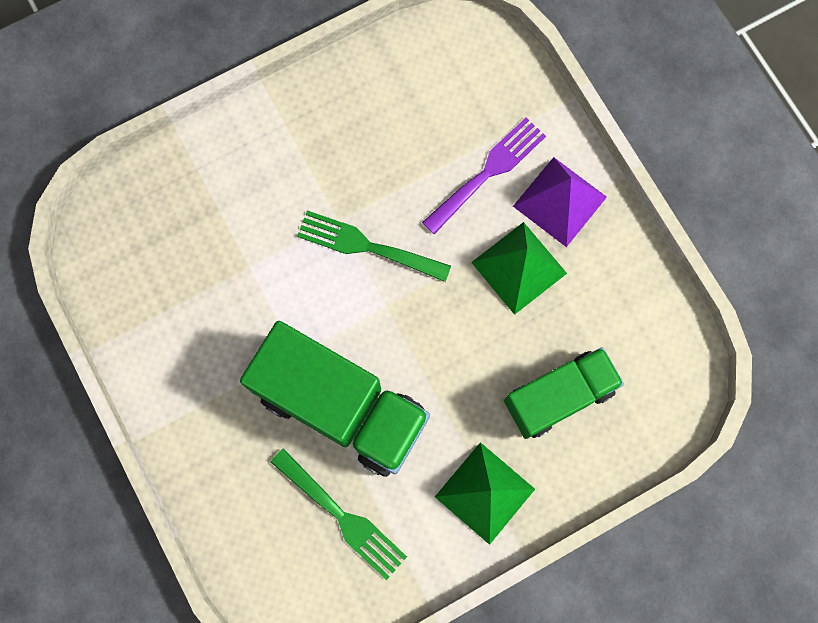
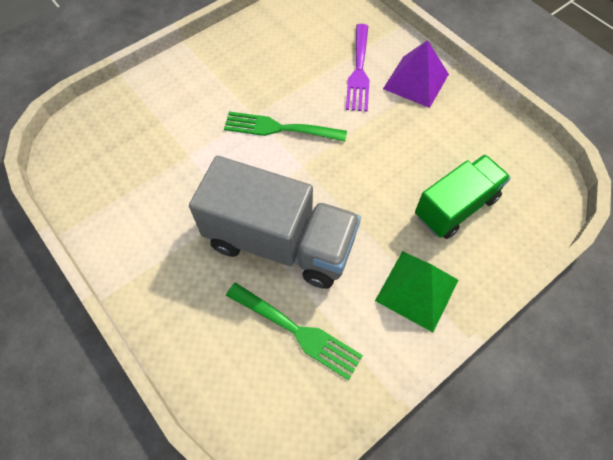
camera: 10 degrees left, 15 degrees down
(341, 406) = (280, 242): green truck -> grey truck
(488, 172) = (359, 71): purple fork -> purple fork turned 150 degrees clockwise
(518, 267) = (398, 125): green pyramid -> none

